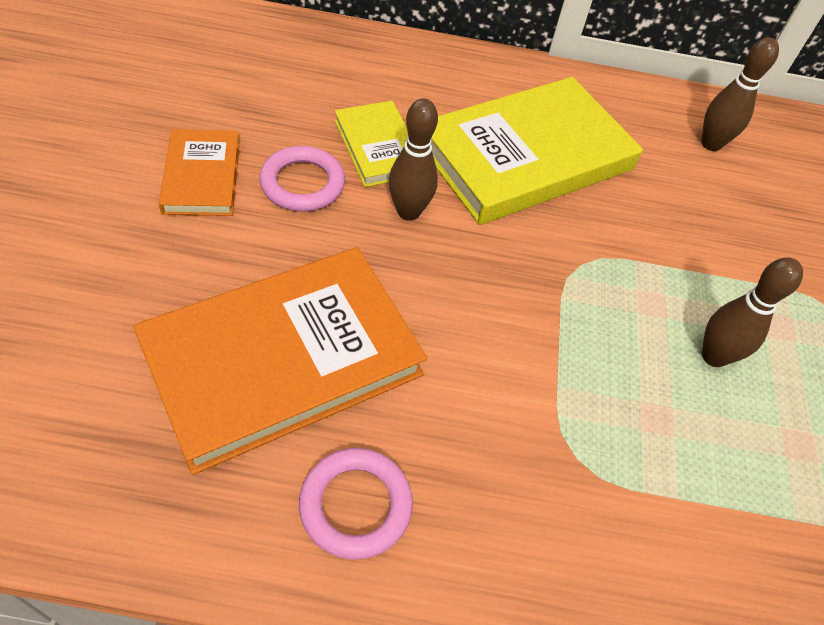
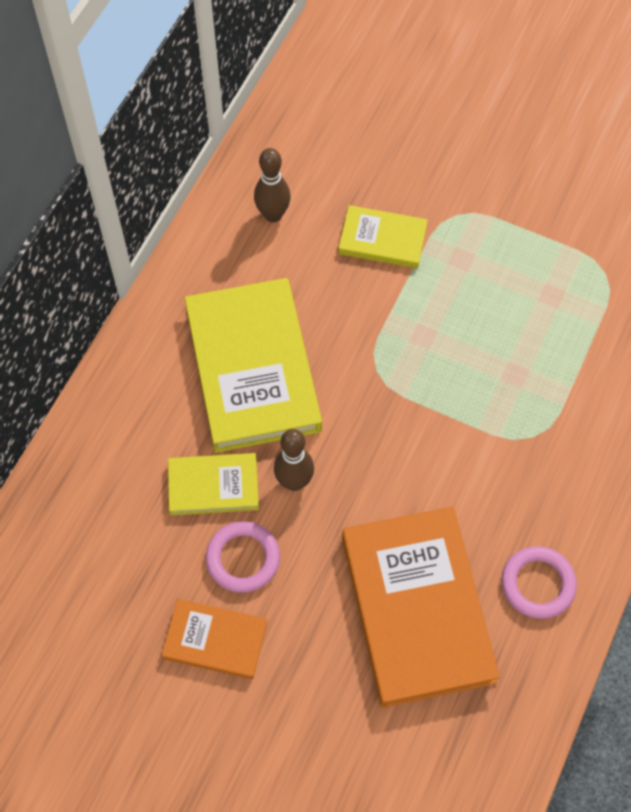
camera: 65 degrees left, 10 degrees up
(713, 356) = (476, 315): brown bowling pin -> none
(749, 242) = (382, 239): none -> yellow book

